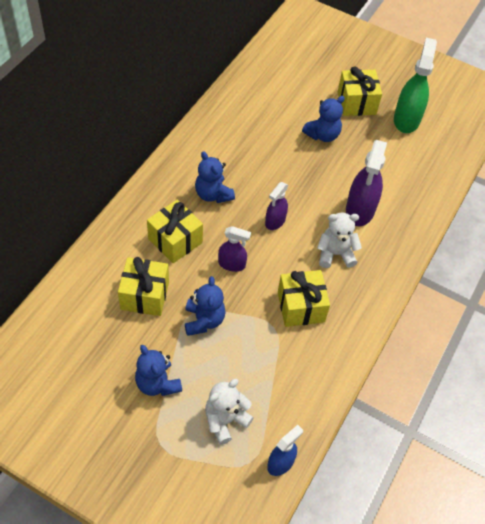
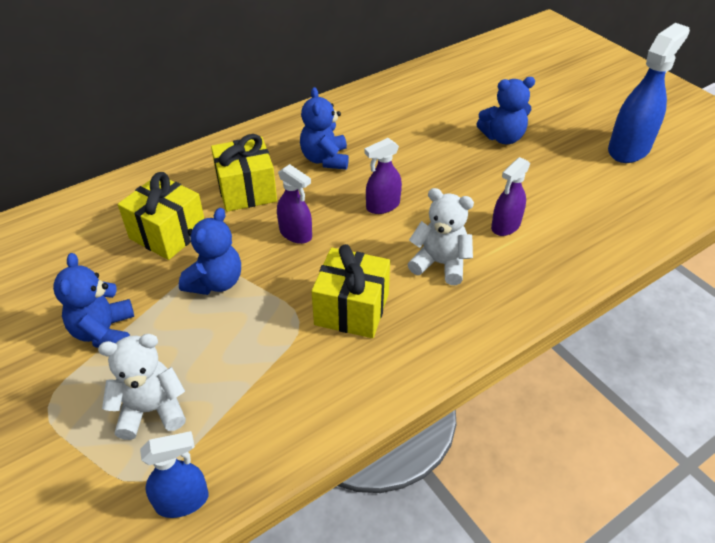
camera: 30 degrees right, 10 degrees down
(356, 103) = (568, 118): yellow gift -> none
(360, 210) = (505, 226): purple spray bottle -> purple spray bottle, size x0.58
(406, 119) = (629, 149): green spray bottle -> blue spray bottle

